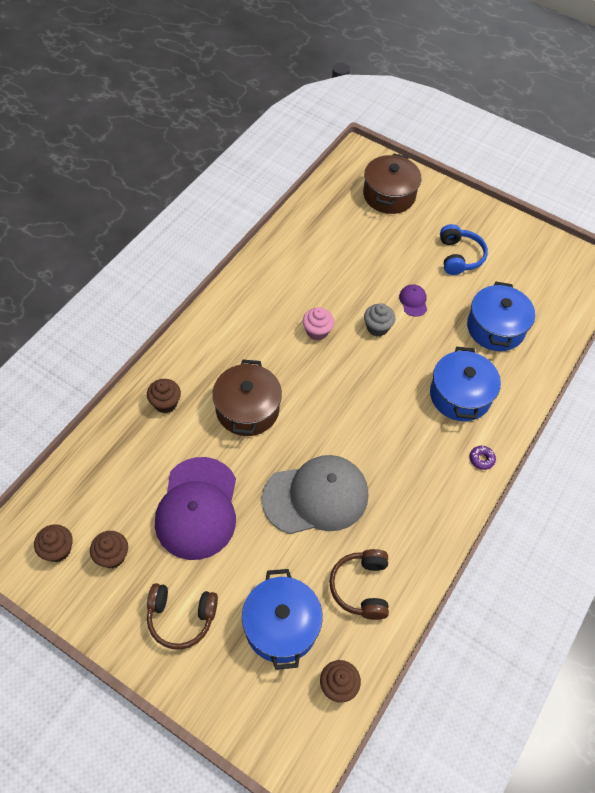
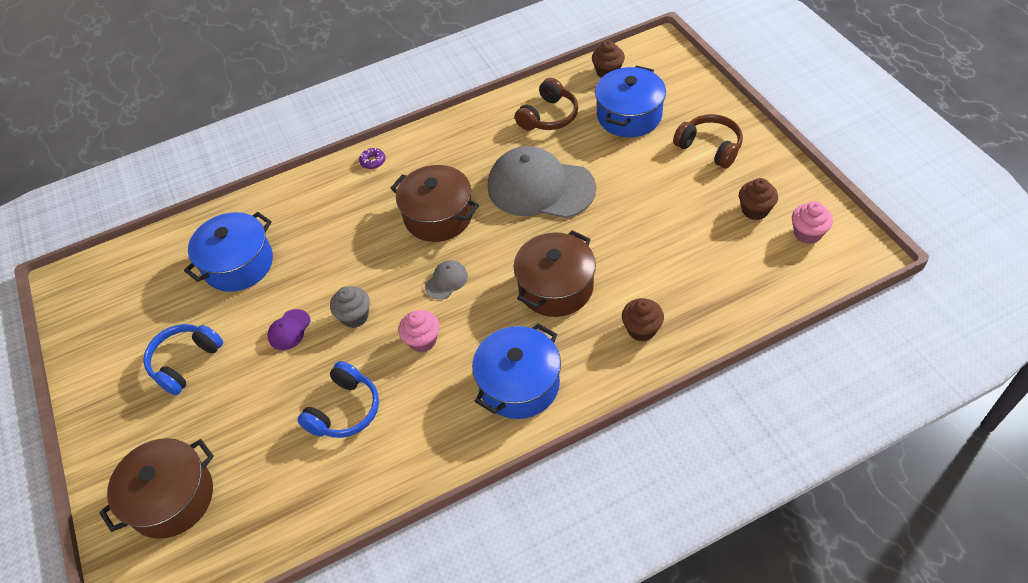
camera: 140 degrees left, 5 degrees down
(58, 550) = (807, 233): brown cupcake -> pink cupcake
(197, 508) = (656, 218): purple cap -> none
(332, 272) = (345, 410): none -> blue headphones
(333, 379) = (446, 281): none -> grey cap
(381, 430) = (438, 216): none -> brown pot
(460, 395) = (339, 217): blue pot -> blue pot (519, 384)

